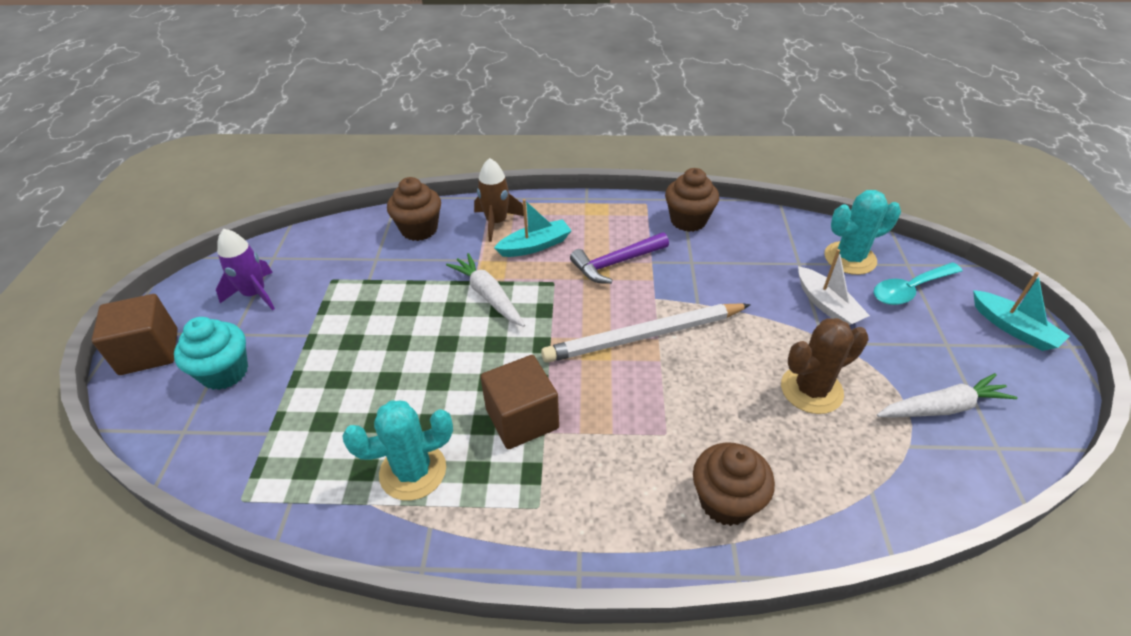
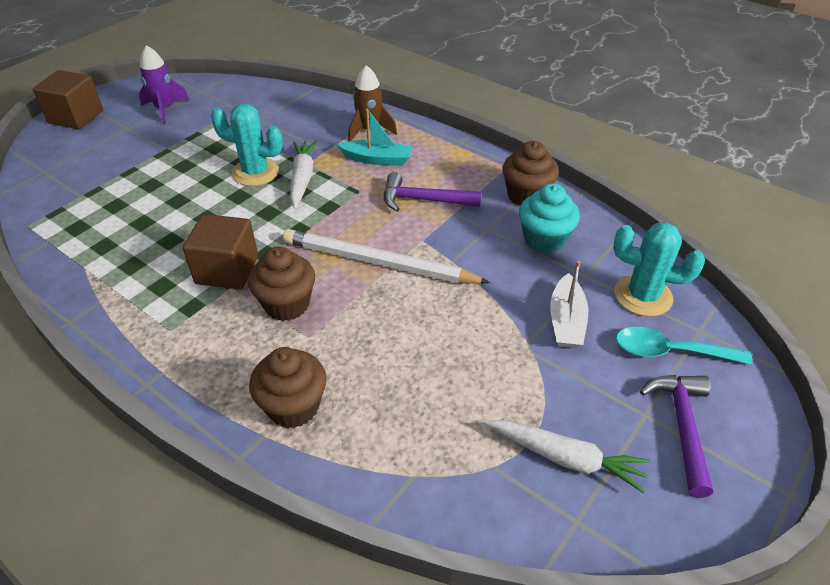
camera: 35 degrees right, 0 degrees up
(225, 372) = (98, 148): turquoise cupcake -> turquoise cupcake (544, 240)
(413, 471) = (127, 263): turquoise cactus -> turquoise cactus (255, 172)
(419, 229) = (310, 112): brown cupcake -> brown cupcake (287, 304)
(811, 390) = (463, 375): brown cactus -> none
(974, 339) = (682, 427): none -> purple hammer
(1013, 328) = (741, 442): turquoise boat -> none

